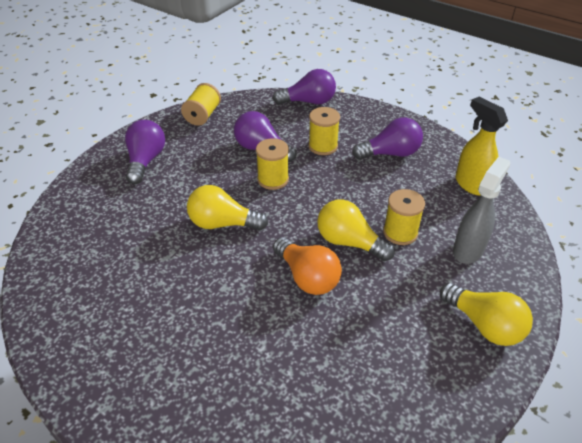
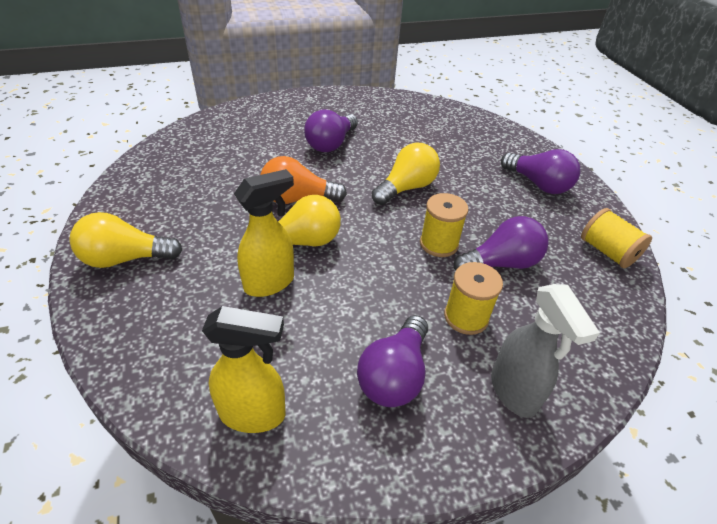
camera: 125 degrees right, 0 degrees up
(308, 102) = (590, 370): purple light bulb -> purple light bulb (331, 144)
(400, 232) = (270, 283): yellow spool -> yellow spray bottle
(468, 250) = (187, 316): grey spray bottle -> grey spray bottle (514, 392)

